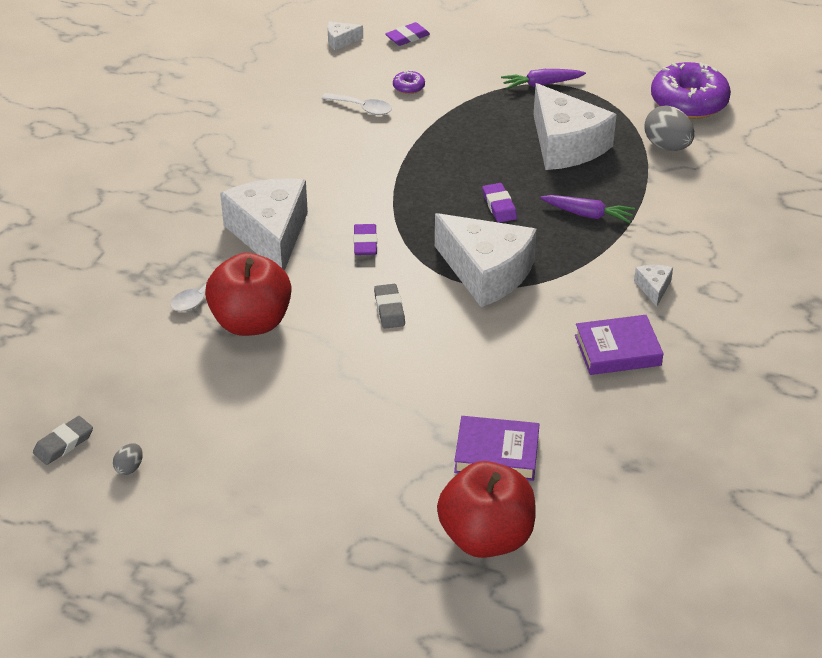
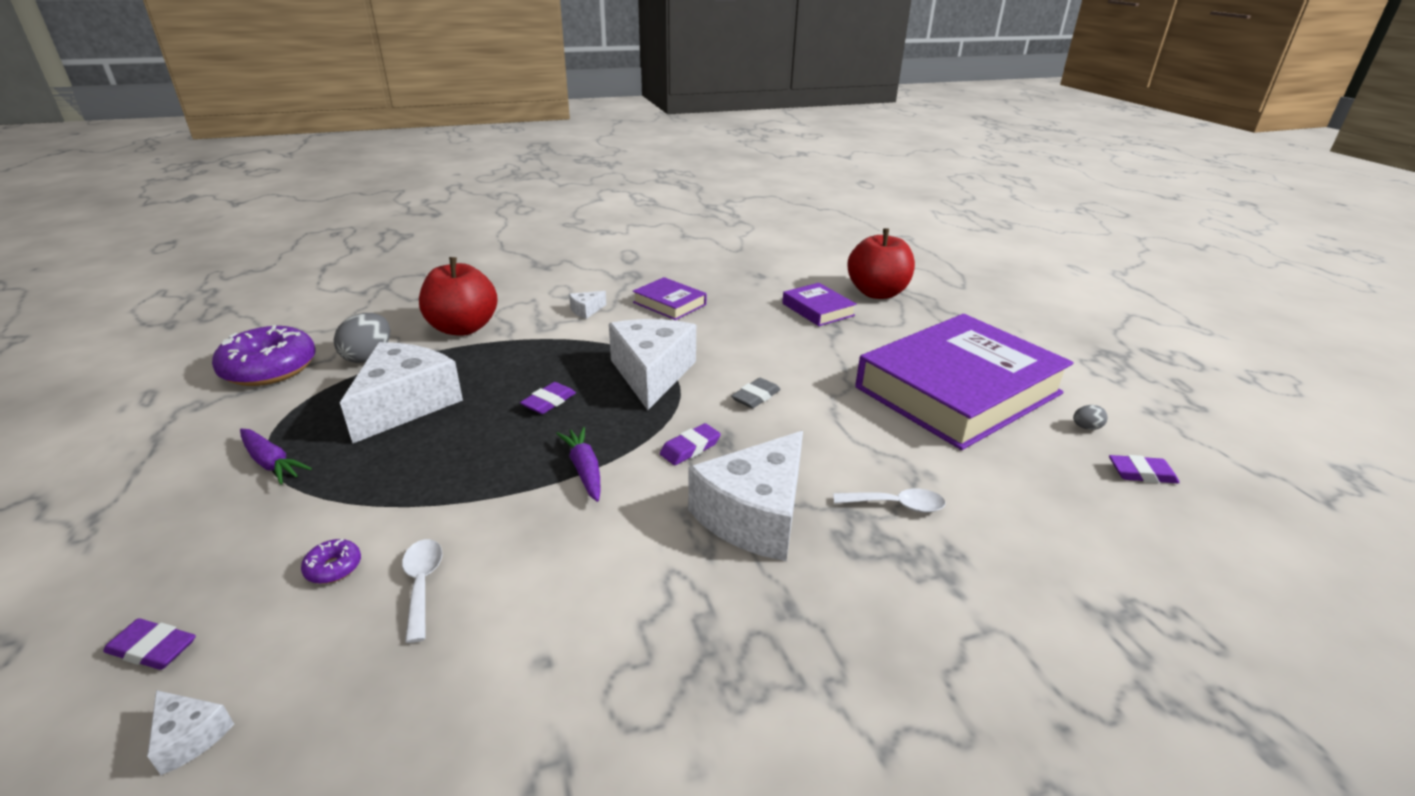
camera: 130 degrees left, 10 degrees down
(63, 443) = (1141, 473): grey eraser -> purple eraser
(251, 322) = (876, 456): red apple -> red apple (463, 328)
(259, 435) = (958, 390): none -> purple book
(587, 214) = (518, 359): purple carrot -> purple carrot (584, 470)

